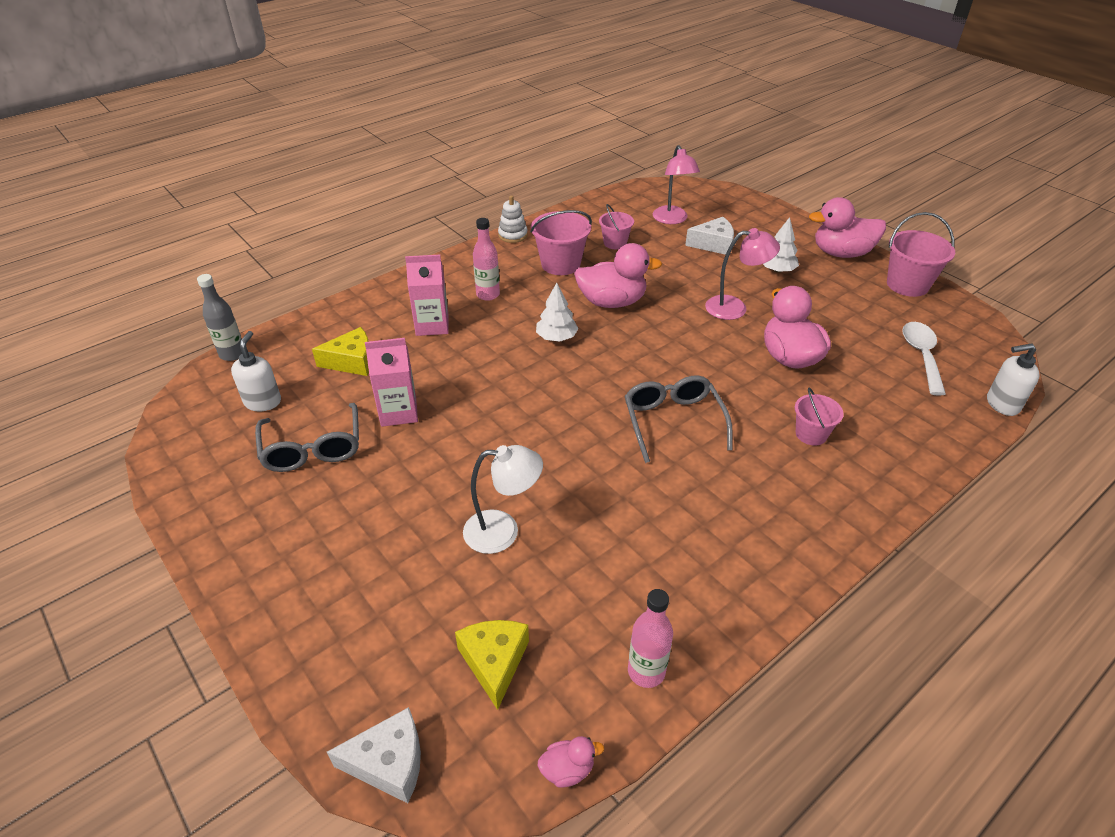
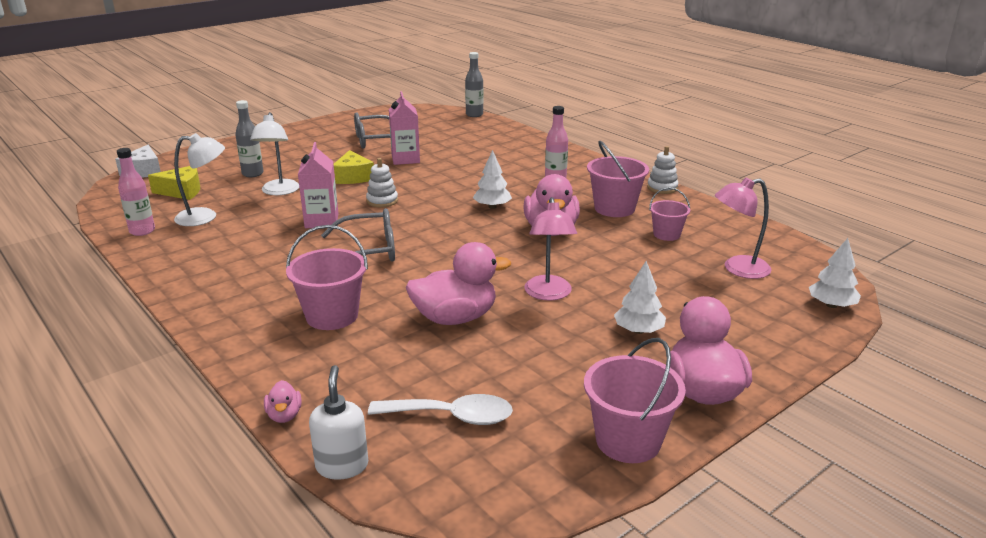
camera: 90 degrees right, 15 degrees down
(263, 402) = (424, 126): white soap dispenser -> none
(352, 361) = (464, 143): yellow cheese -> yellow cheese (353, 177)
(428, 579) = (252, 174): none -> grey bottle
(432, 325) = (509, 164): pink carton -> pink carton (321, 221)
(539, 423) = (382, 201): none -> white stacking toy
(567, 769) = (102, 209): pink duck -> pink duck (284, 415)
(593, 601) = (205, 217): none -> white lamp
(713, 244) = (687, 292): white cheese -> none
(718, 194) = (831, 305): none -> white tree
(811, 434) = (332, 316): pink bucket -> pink bucket, size x1.63

